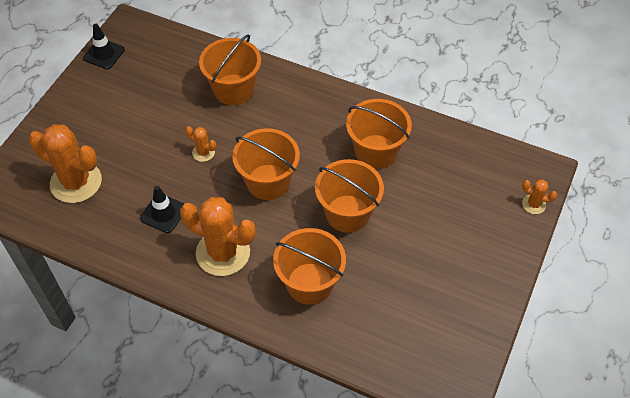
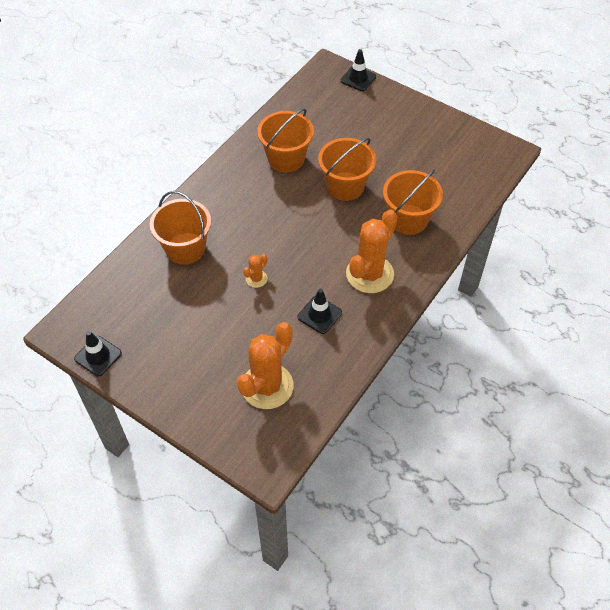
camera: 80 degrees left, 0 degrees up
(268, 182) = (301, 234): orange bucket -> none
(533, 204) = (358, 78): orange cactus -> black traffic cone

